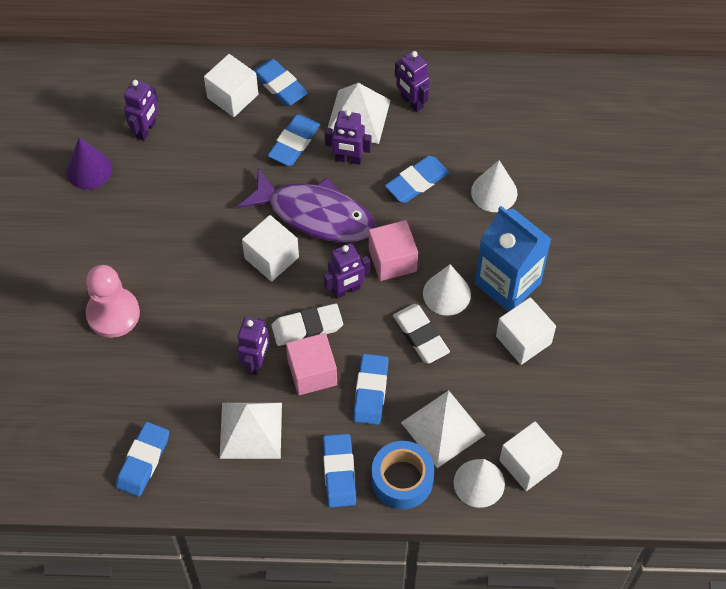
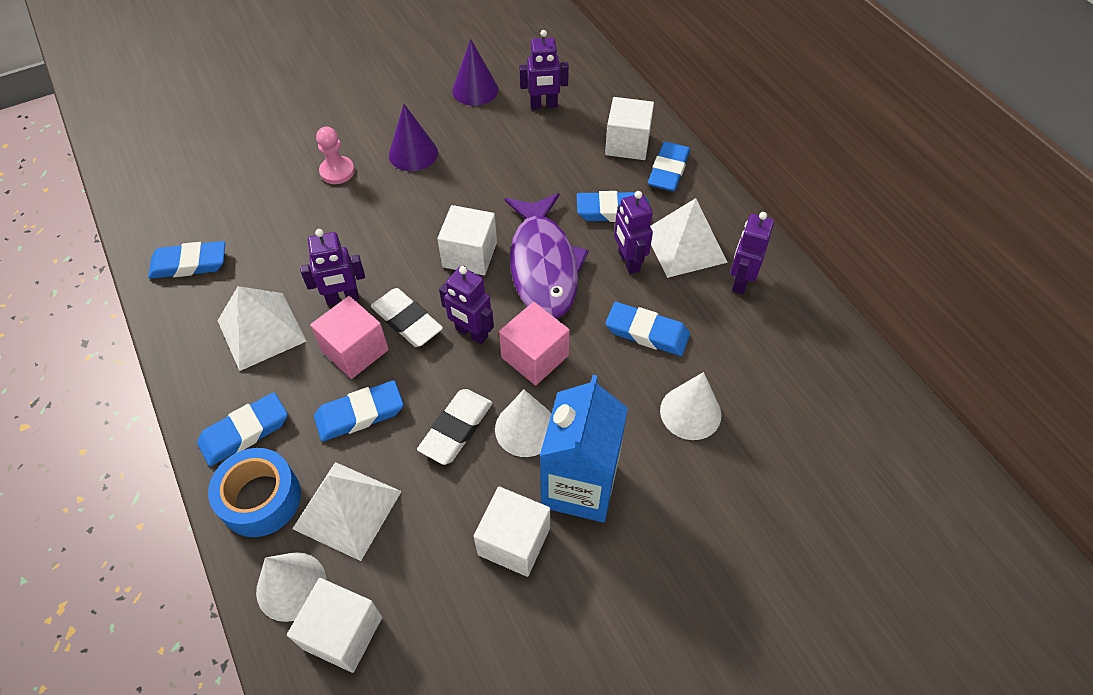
camera: 60 degrees right, 5 degrees down
(113, 314) = (337, 171): pink pawn -> pink pawn, size x0.63
(132, 249) = (413, 153): none -> purple cone

